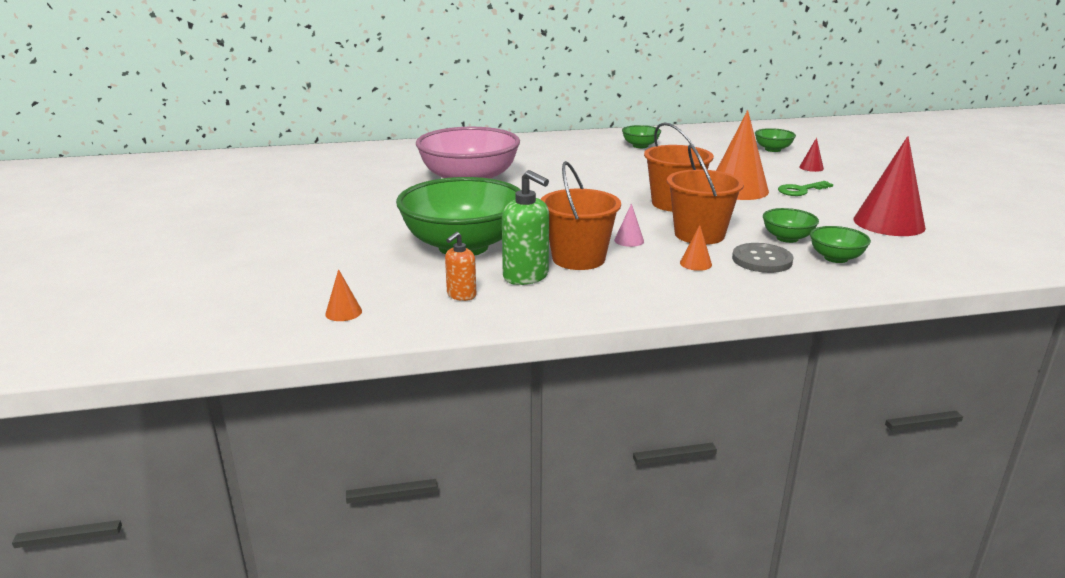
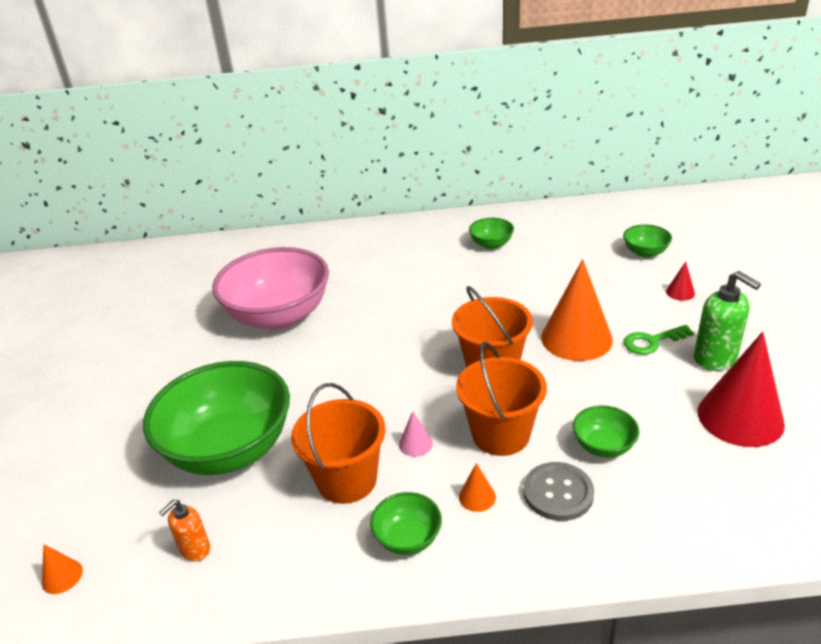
camera: 10 degrees right, 10 degrees up
(526, 277) = (277, 515): green soap dispenser -> green soap dispenser (715, 359)
(836, 258) = (650, 493): green bowl -> green bowl (408, 538)

